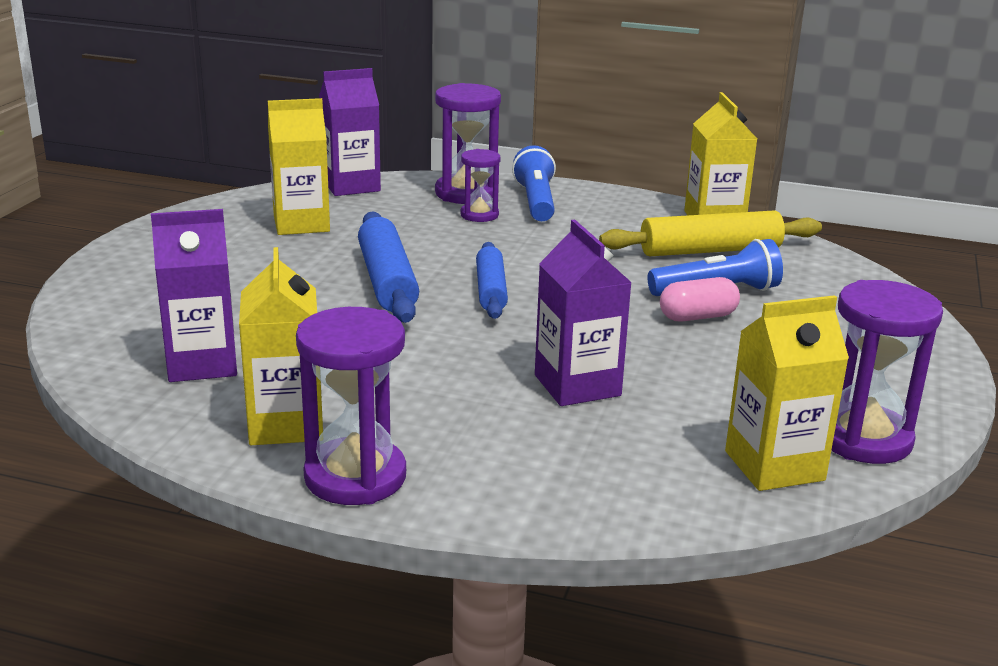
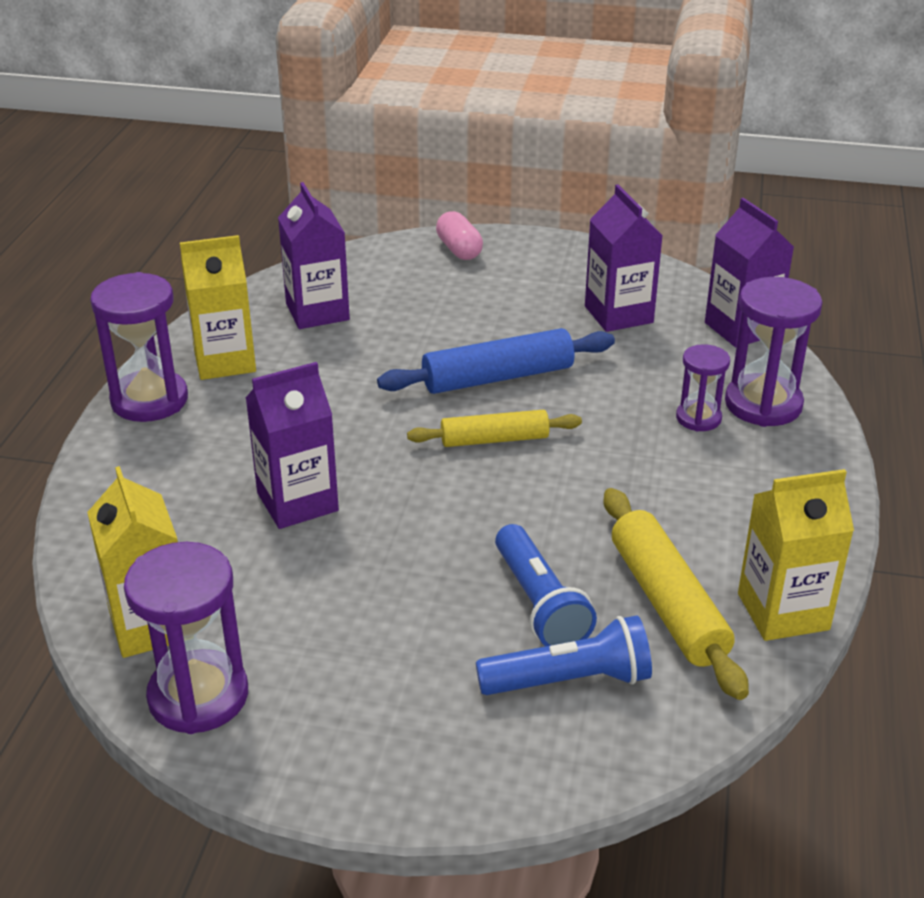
camera: 85 degrees right, 10 degrees up
(301, 224) = (618, 314): yellow carton -> purple carton
(490, 290) = (494, 439): blue rolling pin -> yellow rolling pin
(536, 202) = (765, 456): blue flashlight -> blue flashlight (569, 680)
(697, 317) = (464, 585): pink capsule -> pink capsule (459, 250)

